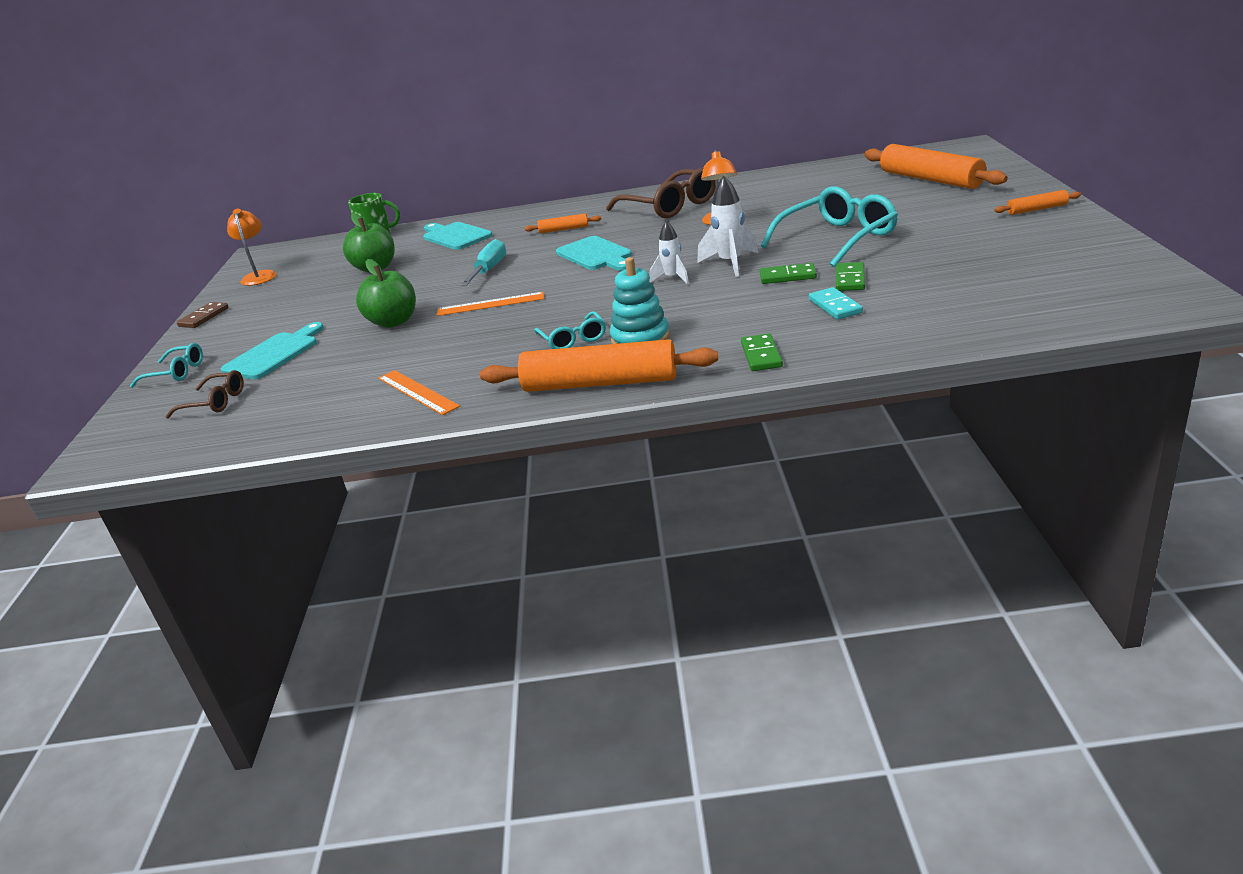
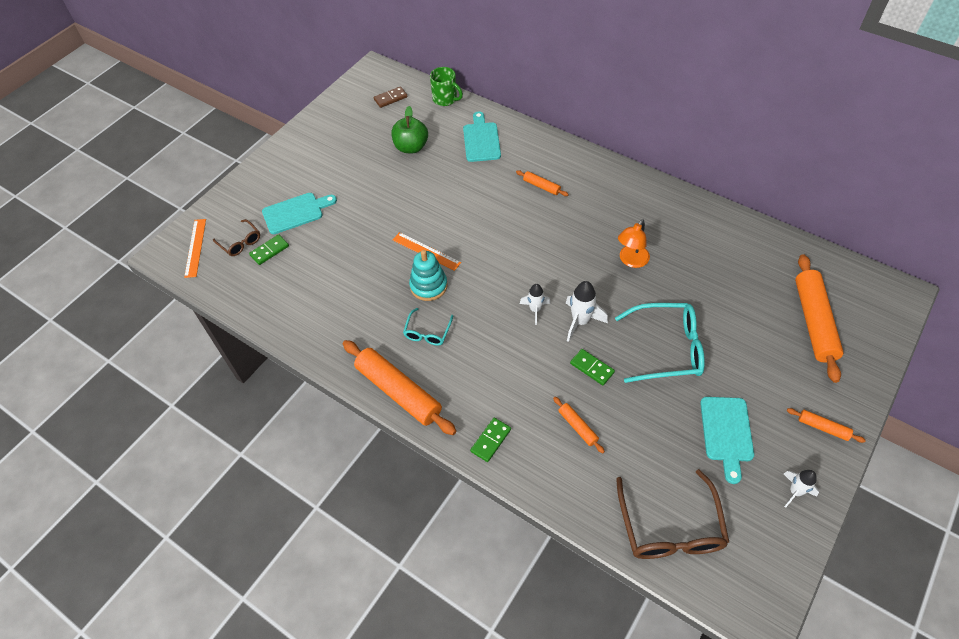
camera: 35 degrees right, 25 degrees up
(176, 373) = (246, 192): turquoise glasses -> none
(204, 317) = (296, 134): brown domino -> brown domino (390, 98)
(259, 276) = (354, 103): orange lamp -> none
(393, 322) = (369, 227): green apple -> none
(417, 392) = (321, 318): orange ruler -> orange ruler (195, 247)
(489, 270) = (460, 206): turquoise screwdriver -> none
(596, 255) = (526, 239): turquoise cutting board -> turquoise cutting board (726, 433)
(640, 339) = (456, 364): turquoise stacking toy -> turquoise stacking toy (428, 286)
(669, 206) = (625, 209): brown glasses -> brown glasses (670, 527)
(835, 306) = (577, 427): turquoise domino -> orange rolling pin
(850, 279) = (618, 405): green domino -> green domino (269, 251)
(1081, 240) = (795, 492): none -> white rocket

